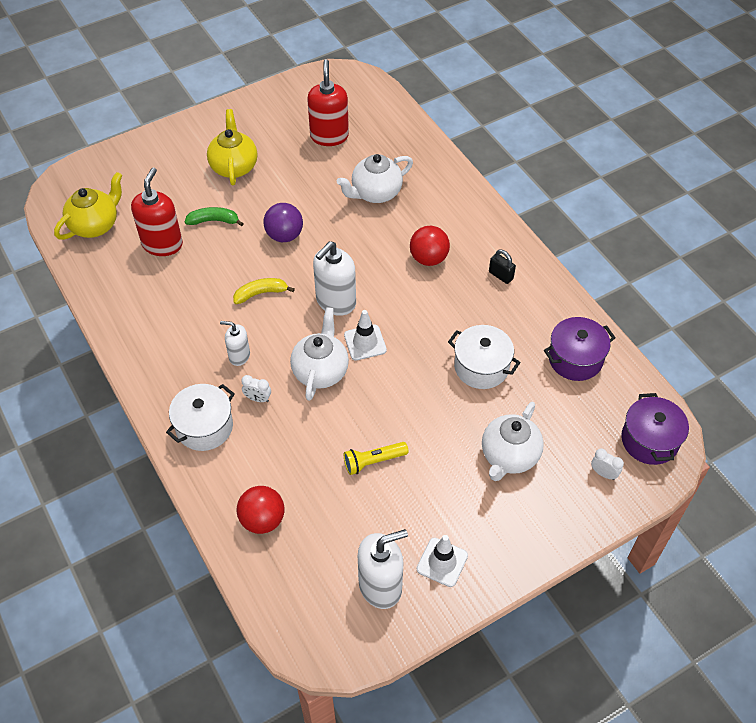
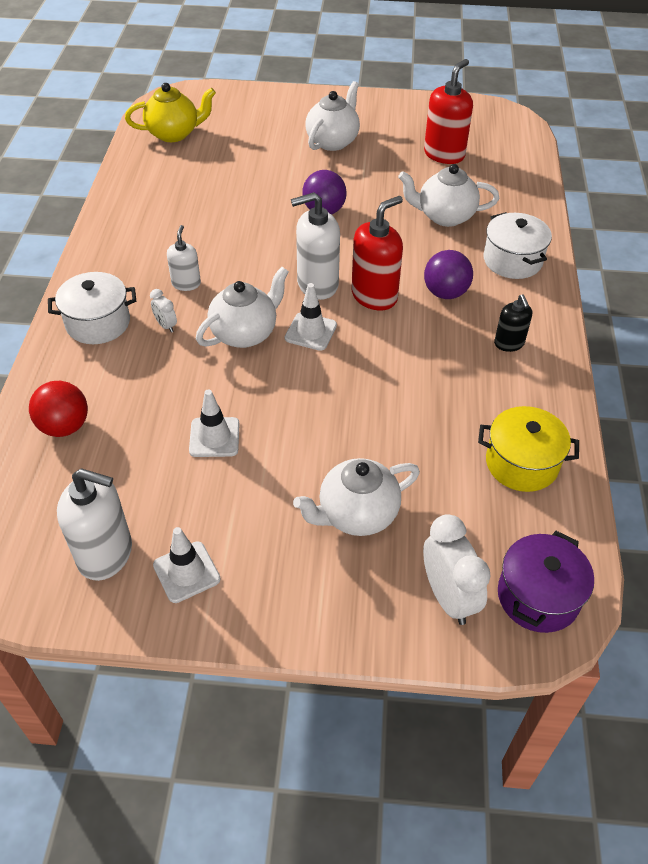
camera: 35 degrees right, 5 degrees down
(162, 244) = (212, 170): red soap dispenser -> red soap dispenser (374, 296)
(213, 221) = (273, 173): green banana -> none
(234, 166) = (333, 141): yellow teapot -> white teapot
(239, 356) = (186, 283): white soap dispenser -> white soap dispenser turned 45 degrees clockwise
(260, 293) = (256, 245): yellow banana -> none
(373, 461) = (214, 437): yellow flashlight -> white traffic cone
(428, 258) = (445, 293): red ball -> purple ball
(481, 367) = (408, 414): white pot -> white pot (512, 260)
(500, 275) = (509, 343): black padlock -> black soap dispenser
(575, 359) = (521, 463): purple pot -> yellow pot
(603, 473) = (448, 597): white clock -> white clock, size x1.98

